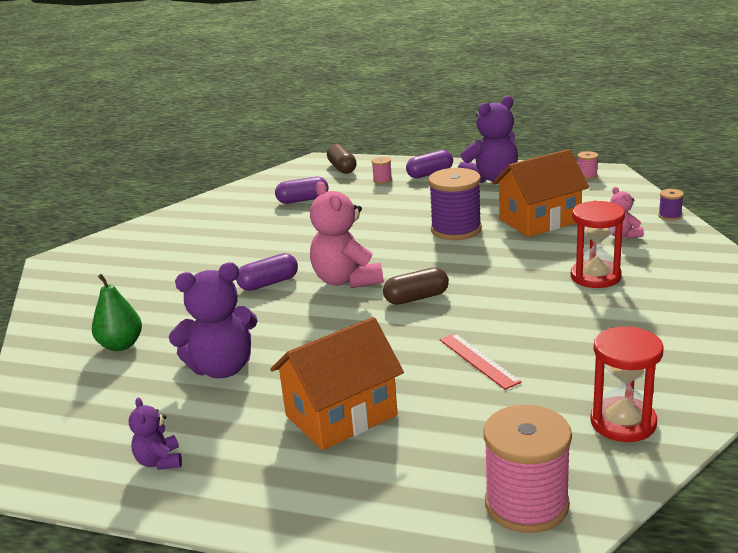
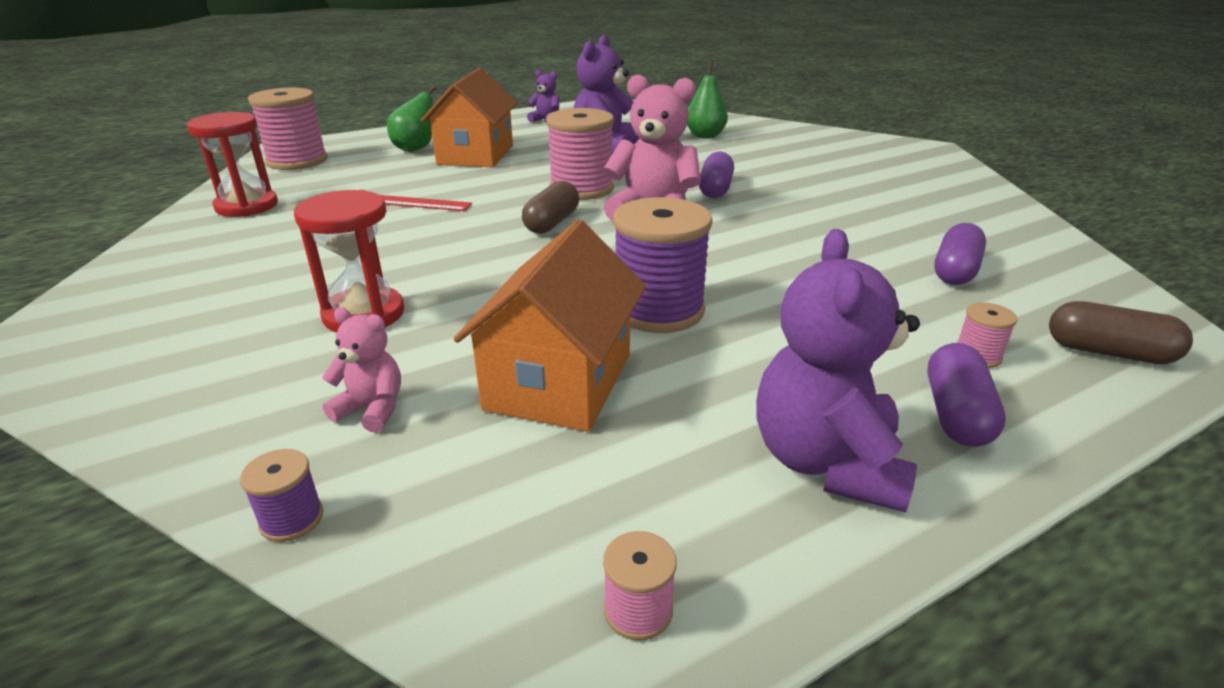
camera: 130 degrees right, 5 degrees up
(343, 322) = (581, 189): none -> pink spool
(377, 464) = (416, 149): none -> green pear

